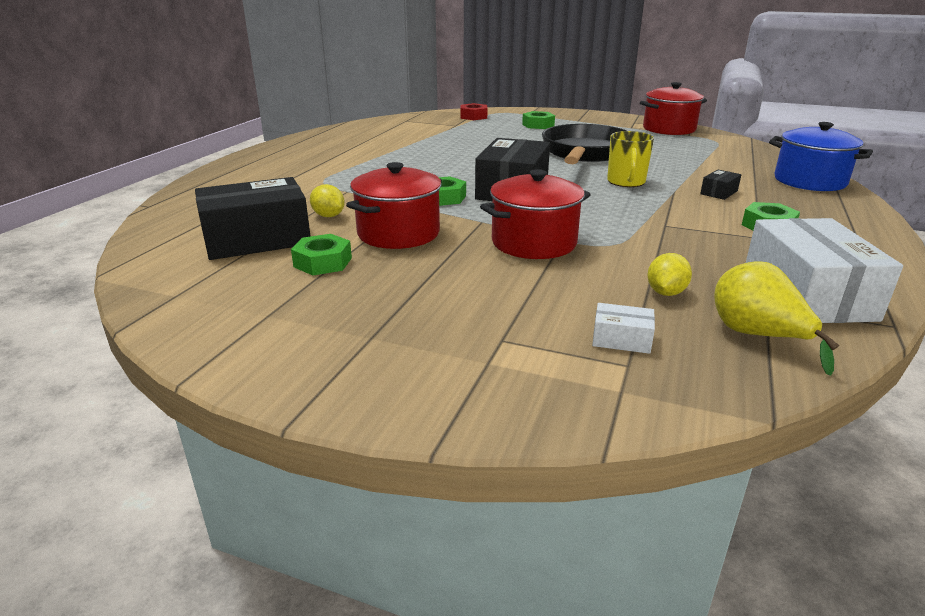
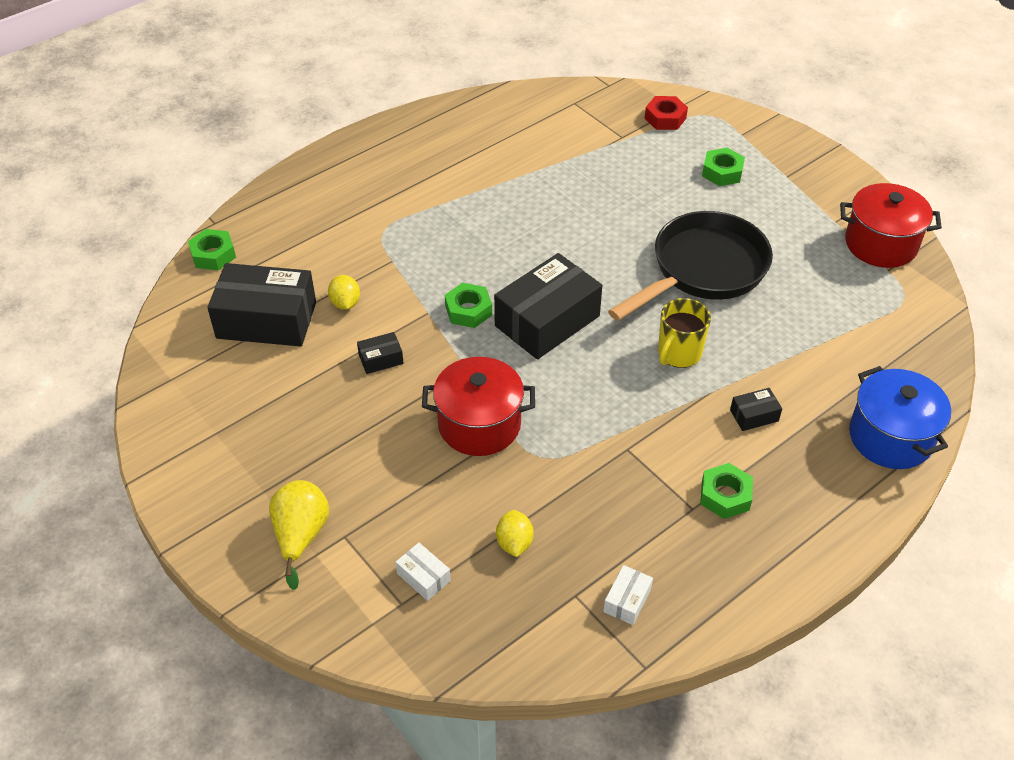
camera: 30 degrees right, 20 degrees up
(323, 262) = (293, 379): green nut -> green nut (213, 255)
(398, 233) = (381, 359): red pot -> black box
(666, 293) = (514, 543): yellow lemon -> yellow lemon turned 60 degrees counterclockwise
(757, 336) = (523, 623): yellow pear -> yellow pear (301, 536)
(807, 294) = (627, 600): white box -> white box, size x0.43

